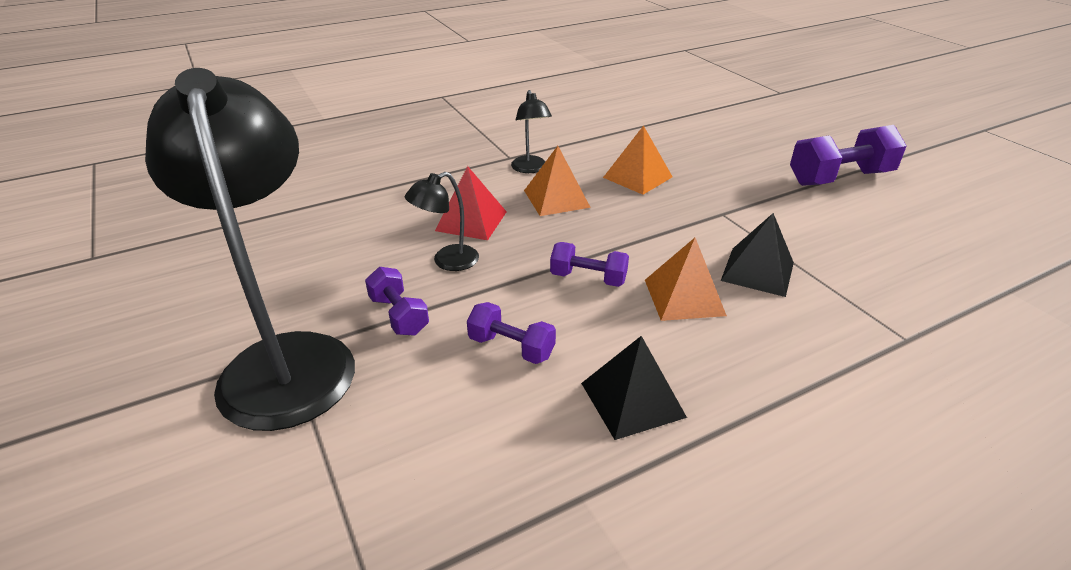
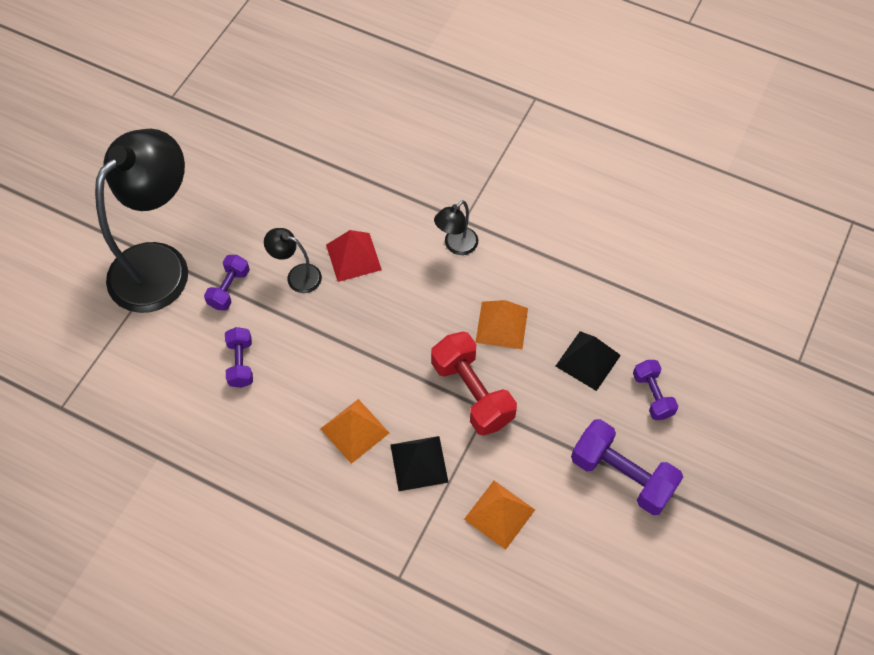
camera: 55 degrees right, 25 degrees up
(556, 198) = (424, 289): orange pyramid -> orange pyramid (499, 514)
(588, 278) = (336, 365): purple dumbbell -> purple dumbbell (652, 395)
(632, 399) = (238, 446): black pyramid -> black pyramid (588, 360)
(697, 214) = (472, 393): none -> red dumbbell

